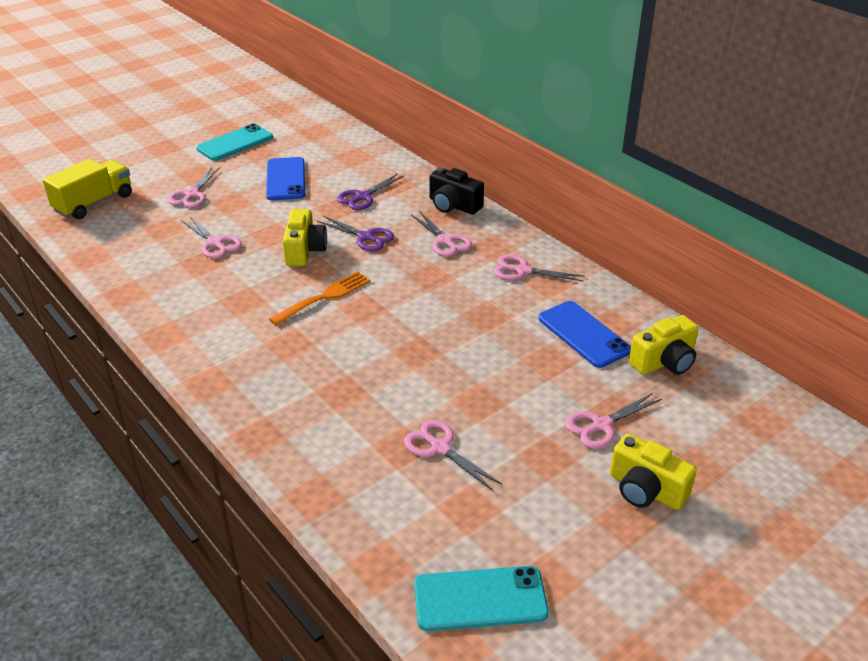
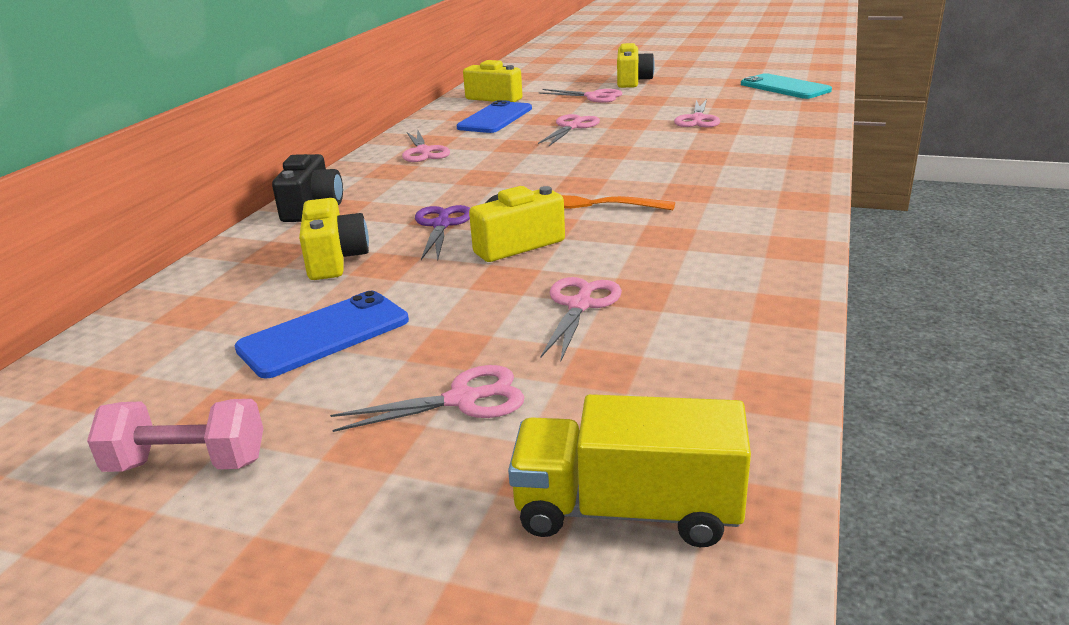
camera: 120 degrees left, 10 degrees down
(235, 143) = (187, 463): turquoise phone -> pink dumbbell
(363, 197) = (335, 259): purple scissors -> yellow camera
(445, 241) = (403, 189): pink scissors -> pink scissors (572, 127)

